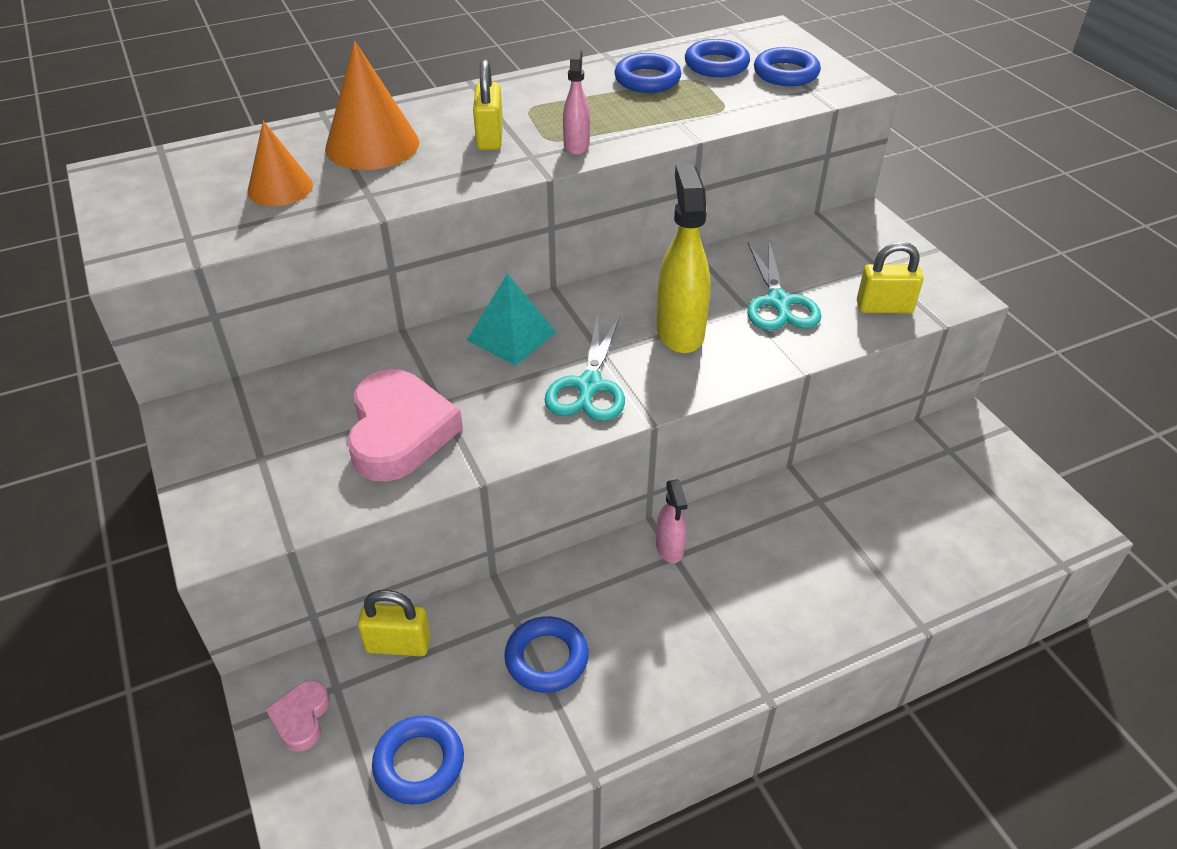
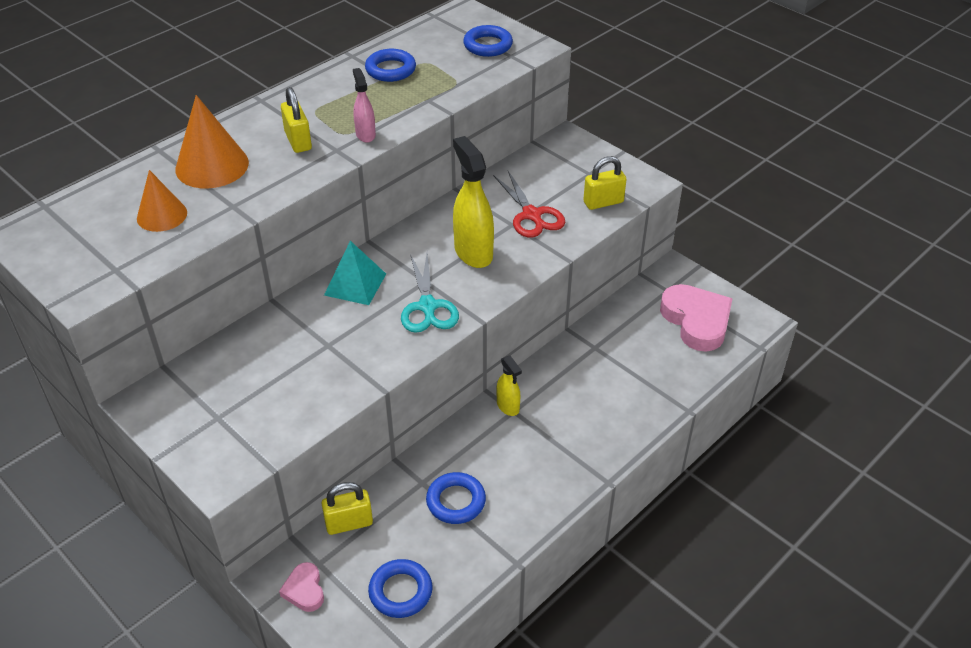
camera: 20 degrees left, 0 degrees up
(399, 431) = (309, 372): pink heart -> pink heart (696, 321)
(669, 548) = (508, 406): pink spray bottle -> yellow spray bottle
(716, 65) = (435, 47): blue ring -> none
(778, 302) = (531, 215): turquoise scissors -> red scissors

